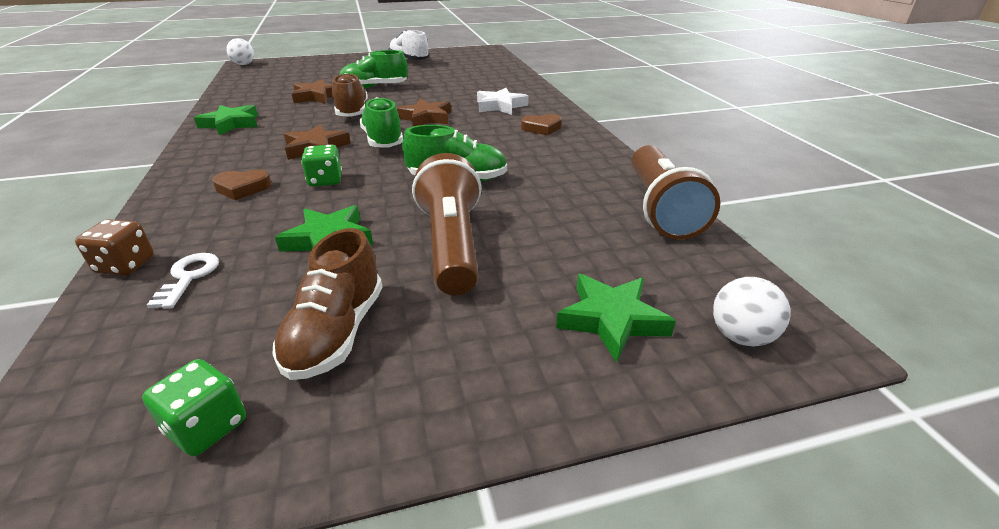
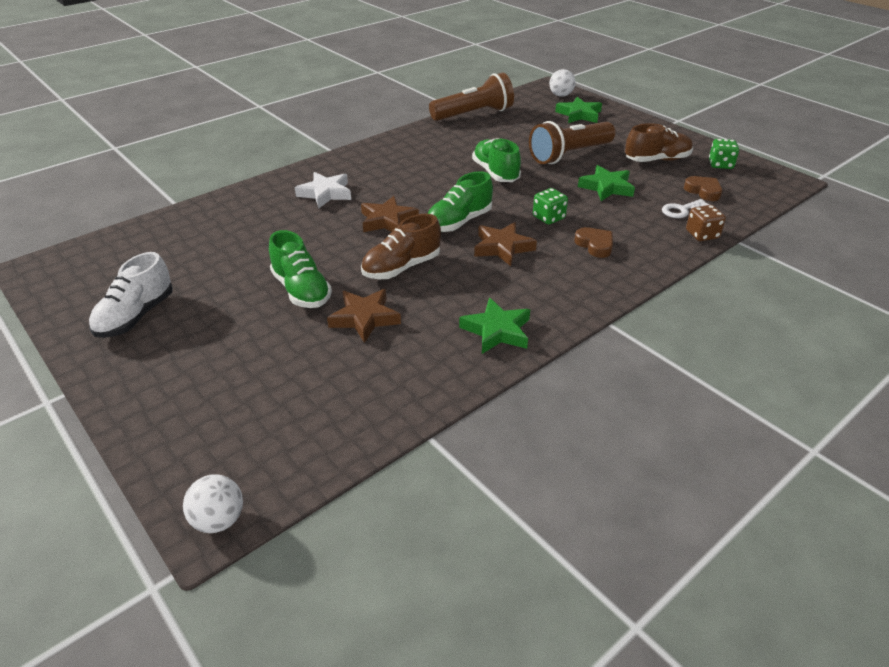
camera: 115 degrees left, 5 degrees up
(541, 128) = (373, 164): brown heart -> brown heart (703, 191)

